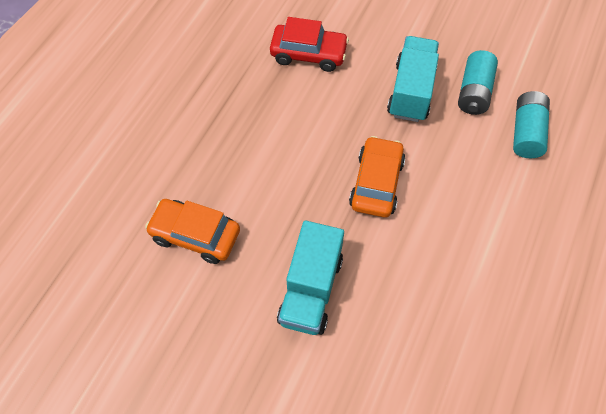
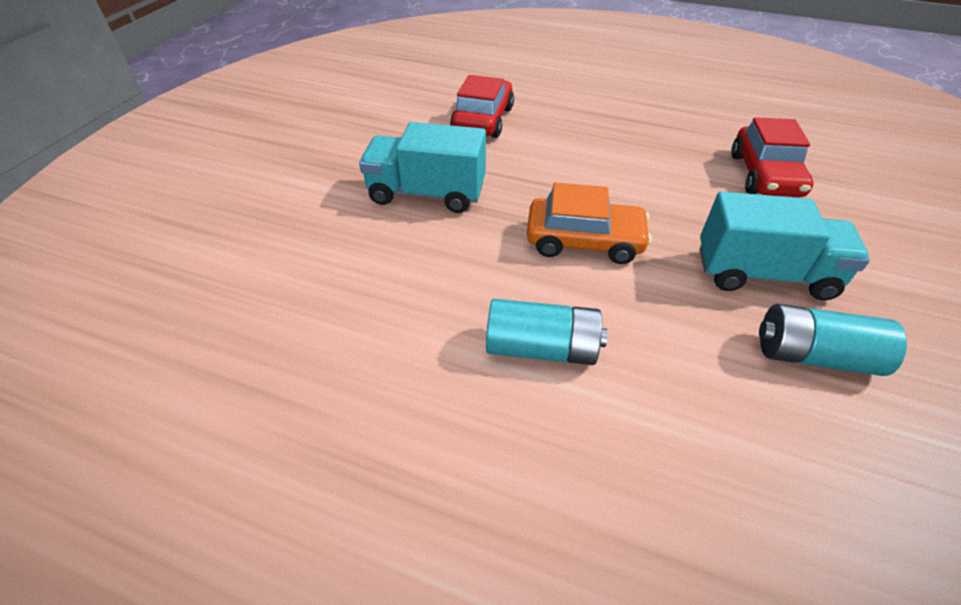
camera: 85 degrees right, 15 degrees down
(195, 235) = (483, 120): orange car -> red car
(526, 132) = (765, 437): turquoise battery -> turquoise battery (542, 348)

